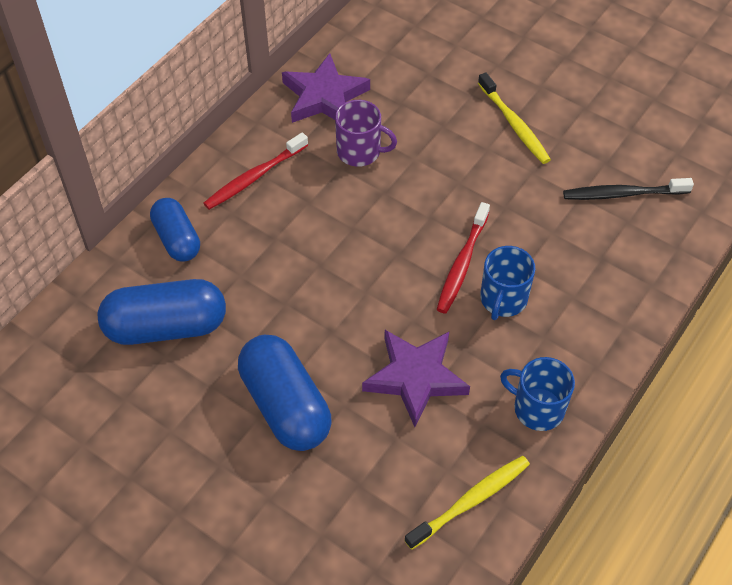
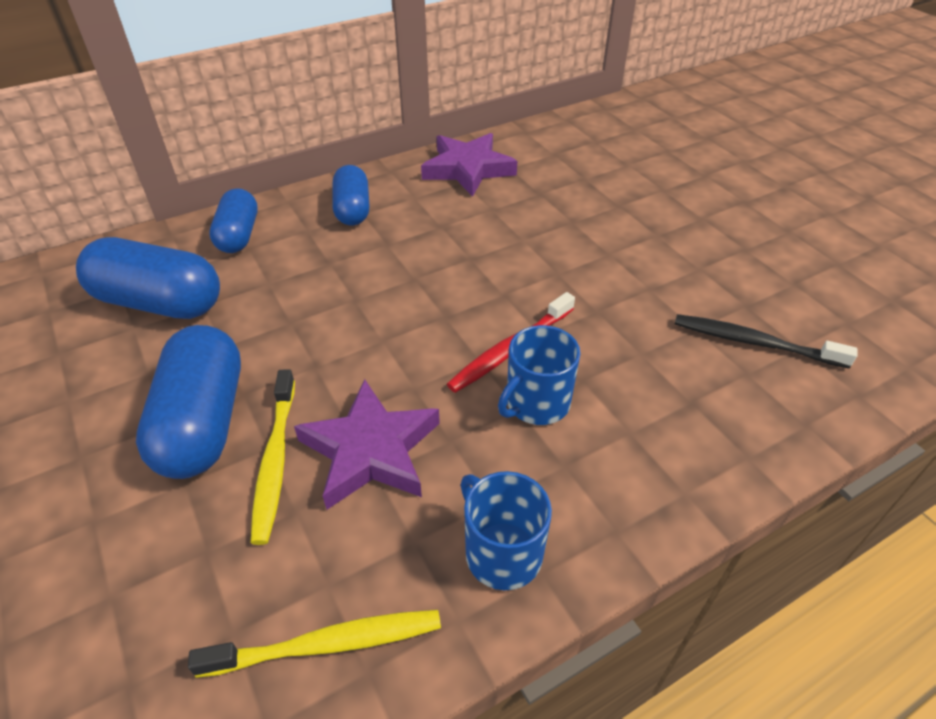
camera: 25 degrees right, 10 degrees down
(255, 177) = (352, 209): red toothbrush -> blue capsule
(360, 151) = (470, 218): purple mug -> none
(514, 124) = (652, 241): yellow toothbrush -> yellow toothbrush (275, 460)

